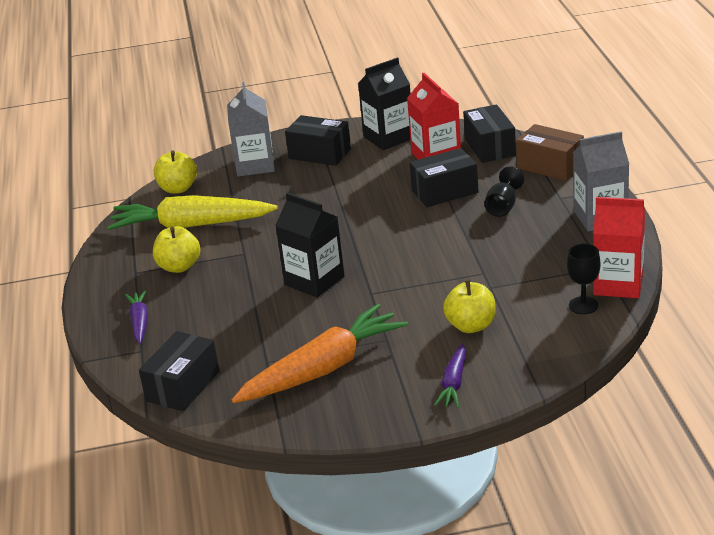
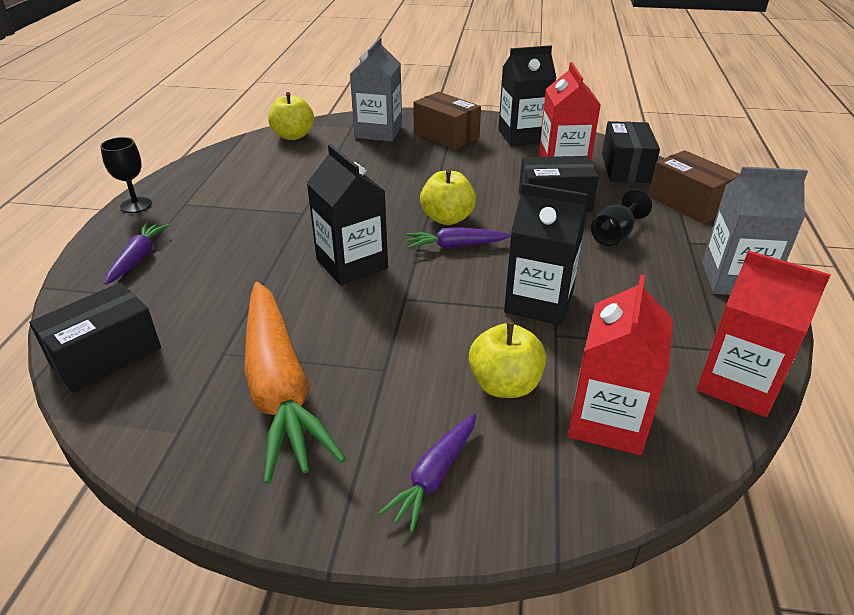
camera: 15 degrees right, 5 degrees up
(179, 266) = (229, 209): yellow apple -> yellow apple (447, 218)
(191, 225) = (276, 172): yellow carrot -> none
(320, 154) = (446, 135): black box -> brown box
(323, 369) = (280, 388): orange carrot -> orange carrot turned 90 degrees clockwise
(385, 246) = (455, 246): none -> purple carrot
(468, 269) = (539, 302): none -> black carton
(545, 326) = (608, 420): none -> red carton
(583, 305) = (677, 403): black goblet -> black goblet (136, 205)

